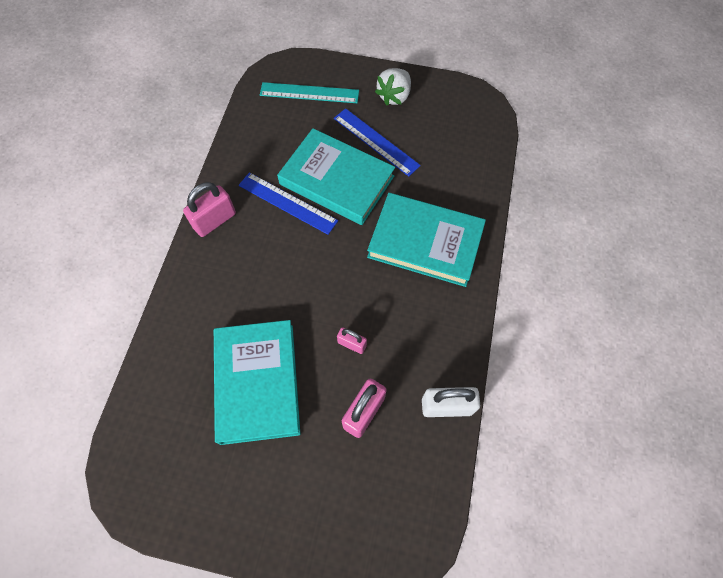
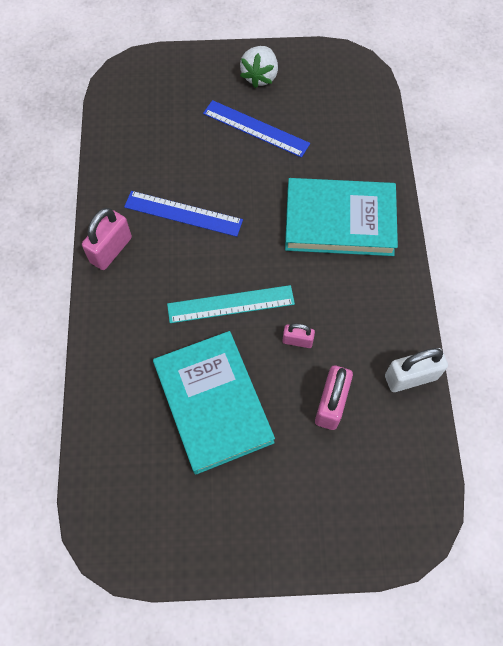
camera: 15 degrees left, 0 degrees up
(309, 93) = (168, 91): turquoise ruler -> turquoise ruler (231, 304)
(337, 180) = (227, 178): turquoise book -> none

